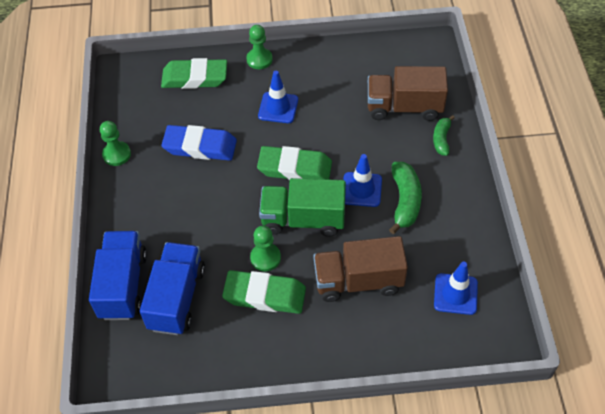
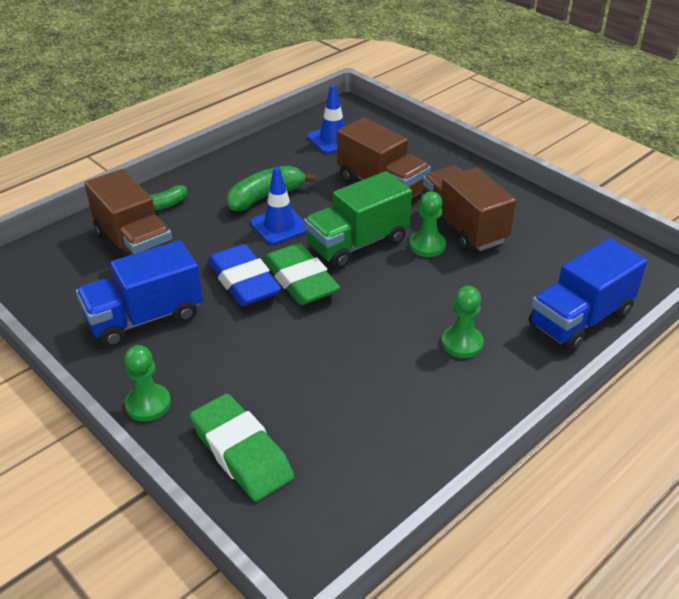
camera: 130 degrees left, 15 degrees down
(116, 154) = (448, 444): green pawn -> green pawn (462, 343)
(176, 298) = (539, 276): blue truck -> blue truck (145, 318)
(200, 147) = (351, 371): blue eraser -> blue eraser (244, 281)
(265, 295) = (463, 227): green eraser -> brown truck
(278, 108) = (223, 339): blue traffic cone -> none
(303, 220) = (357, 244): green truck -> green truck turned 90 degrees clockwise

